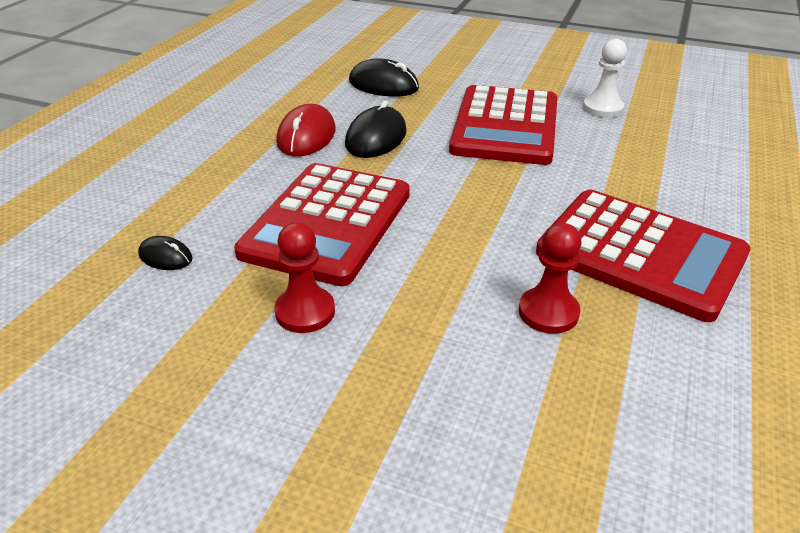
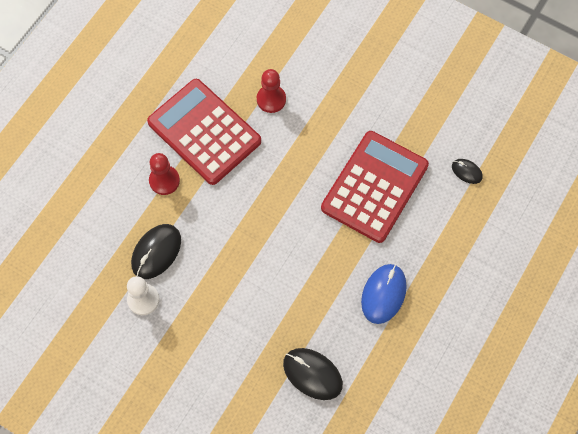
camera: 170 degrees left, 30 degrees up
(305, 312) = (390, 118): red pawn -> red pawn (164, 181)
(306, 136) = (383, 294): red mouse -> blue mouse
(376, 138) = (332, 283): black mouse -> black mouse (156, 252)
(505, 126) = (231, 284): red calculator -> none

